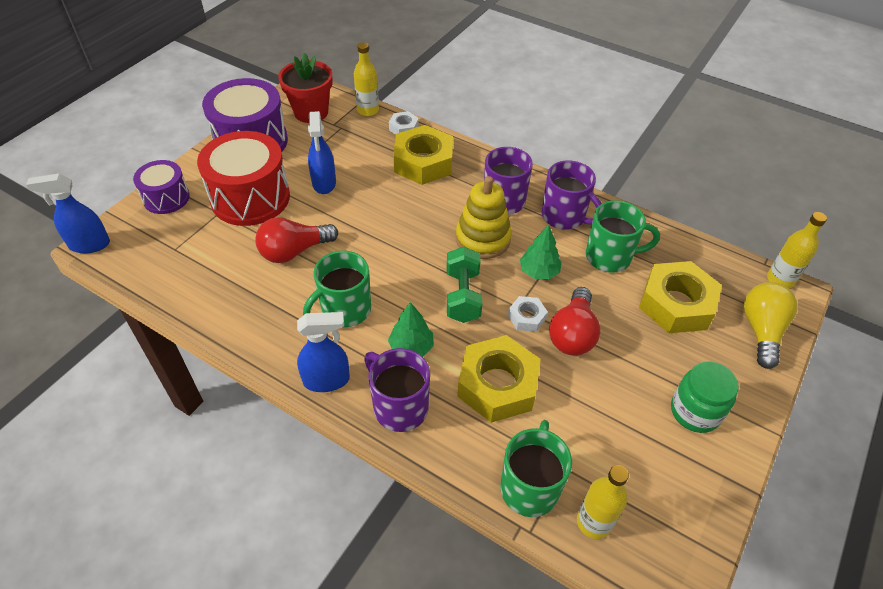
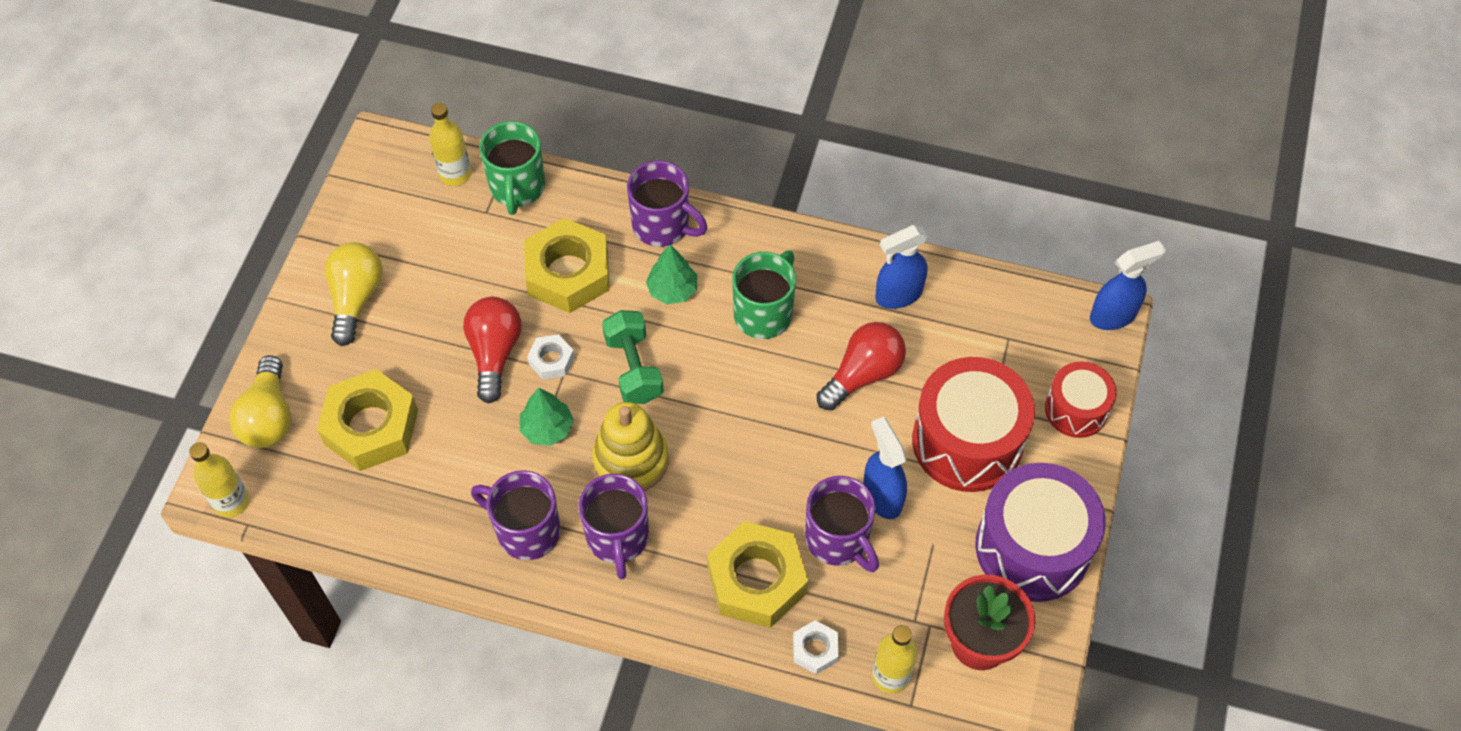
camera: 165 degrees right, 10 degrees up
(166, 198) = (1076, 409): purple drum -> red drum
(327, 380) = (747, 232): blue spray bottle -> blue spray bottle (898, 295)
(364, 169) = (838, 540): none -> purple mug
(610, 257) = (457, 477): green mug -> none
(695, 411) = (356, 298): green jar -> yellow light bulb

